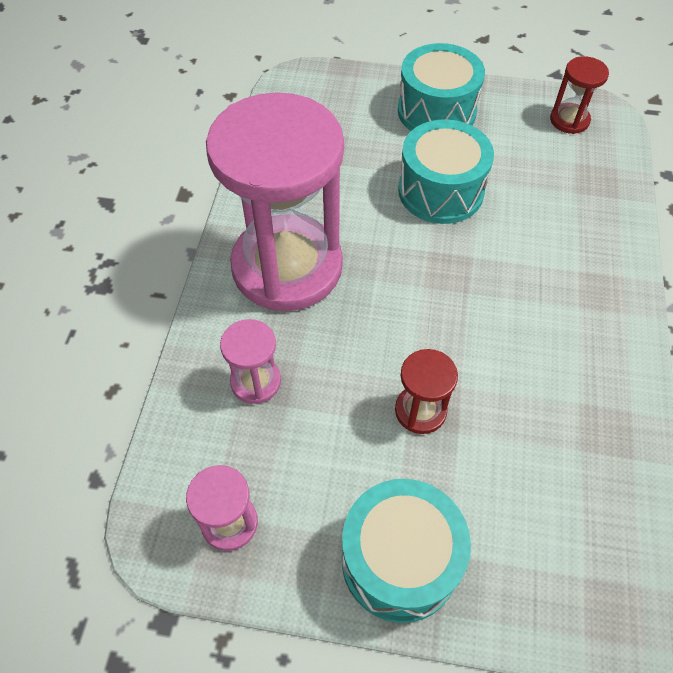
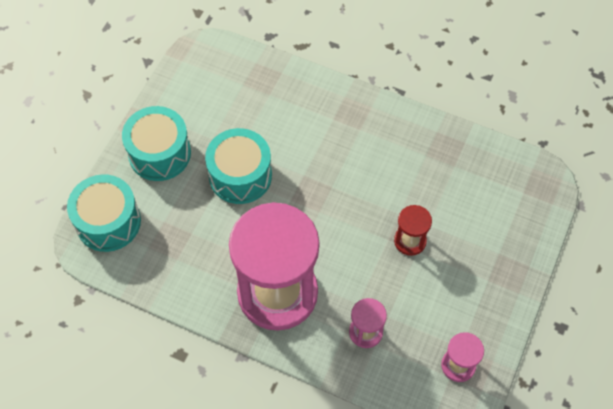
camera: 75 degrees left, 5 degrees up
(400, 560) = (498, 278): turquoise drum -> turquoise drum (108, 222)
(569, 120) = (201, 72): red hourglass -> none

